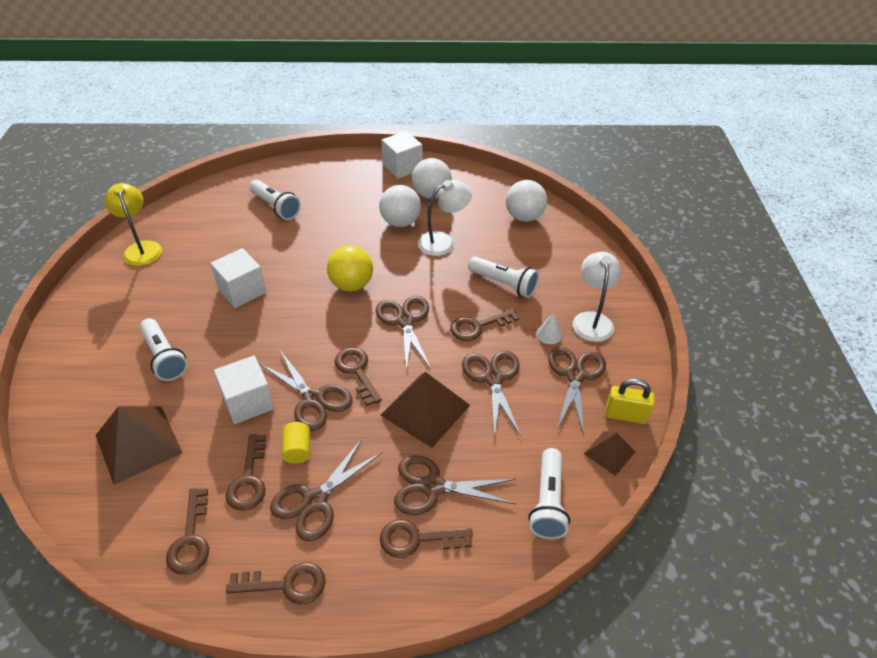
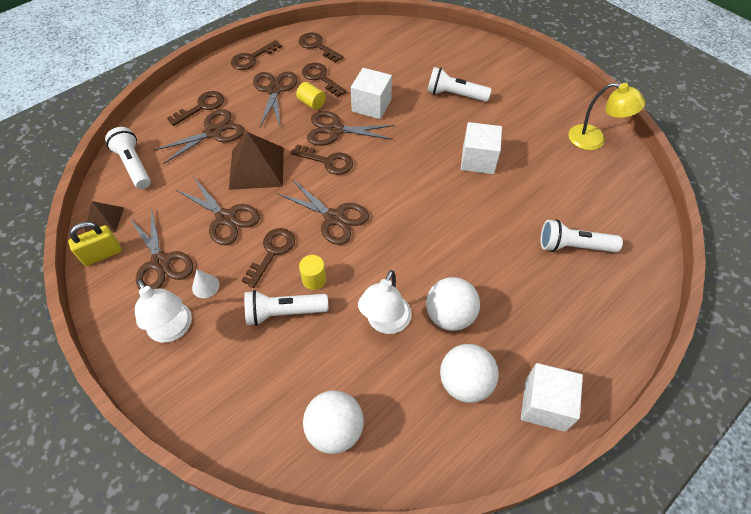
camera: 140 degrees right, 10 degrees up
(138, 444) = (399, 57): brown pyramid -> none
(351, 285) = (409, 219): yellow ball -> none
(464, 290) = (314, 280): none -> yellow cylinder

